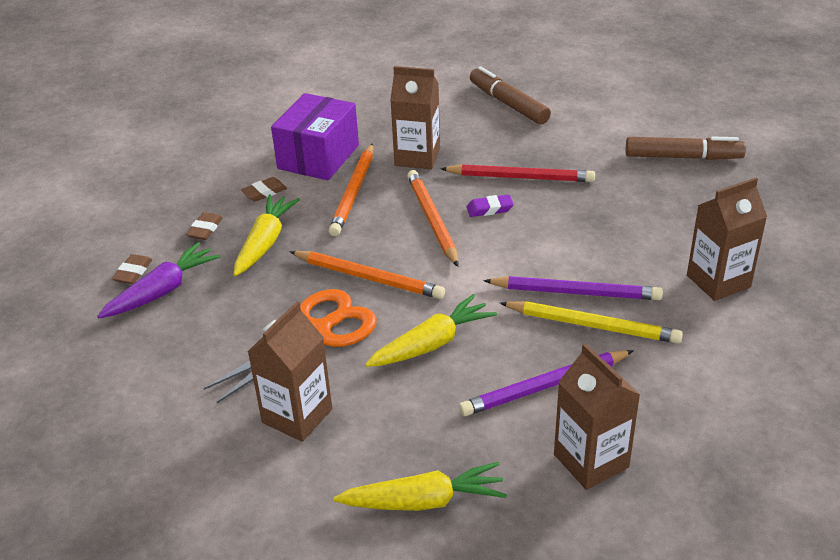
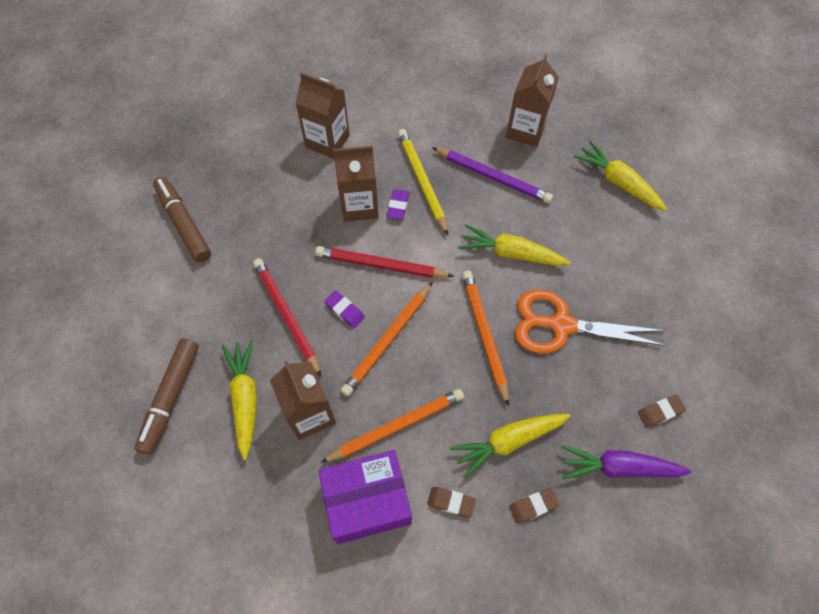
camera: 130 degrees left, 25 degrees up
(133, 272) = (623, 513): brown eraser -> brown eraser (660, 412)
(297, 416) = (628, 281): brown carton -> brown carton (359, 205)
(467, 133) = (245, 399): none -> yellow carrot
(515, 249) = (381, 265): none -> red pencil
(576, 292) = (398, 206): purple pencil -> purple eraser

